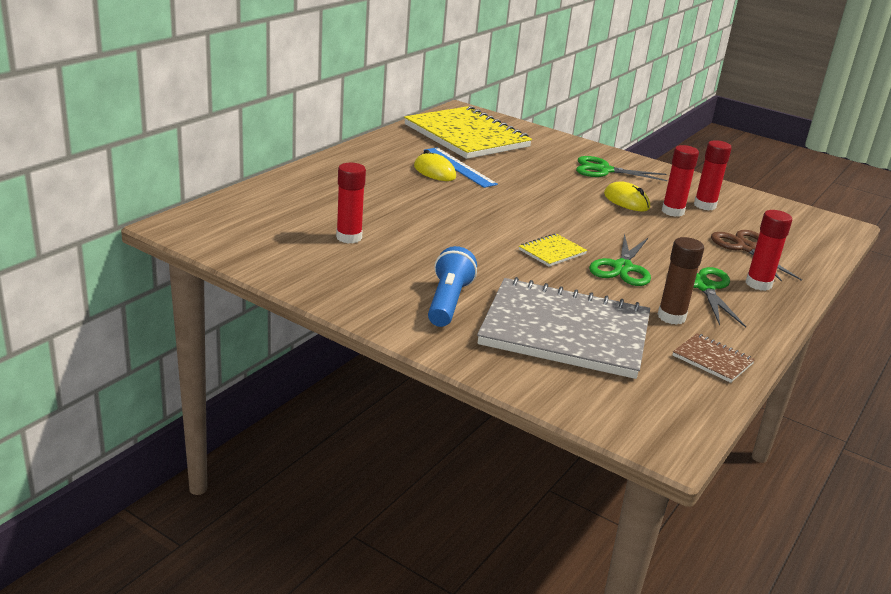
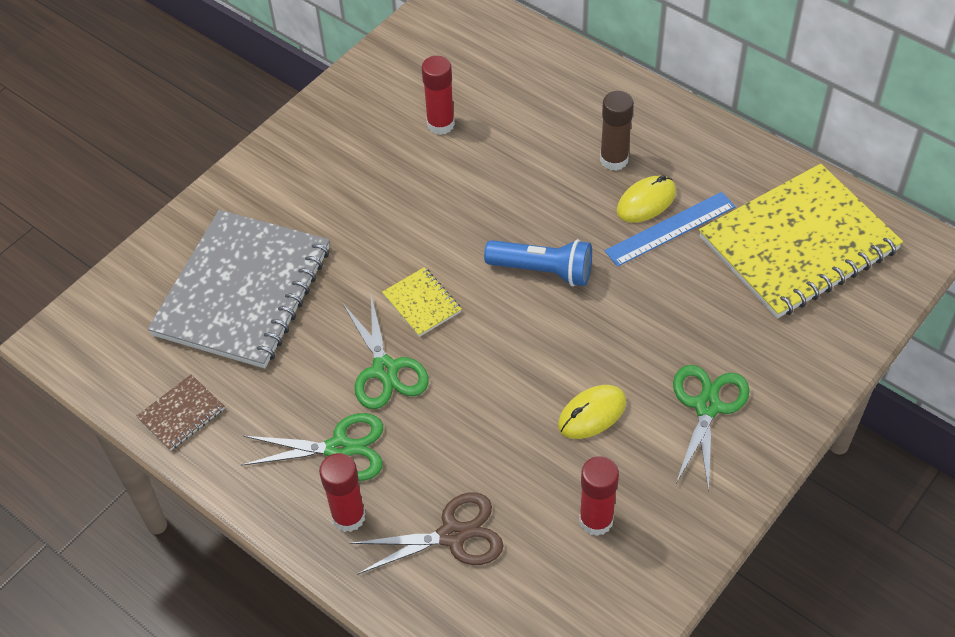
camera: 100 degrees right, 25 degrees up
(448, 302) = (303, 201): blue flashlight -> blue flashlight (543, 271)
(622, 268) = (385, 370): green scissors -> green scissors turned 135 degrees counterclockwise
(671, 317) = (269, 396): brown glue stick -> brown glue stick (614, 160)
(672, 211) = (565, 468): red glue stick -> none

